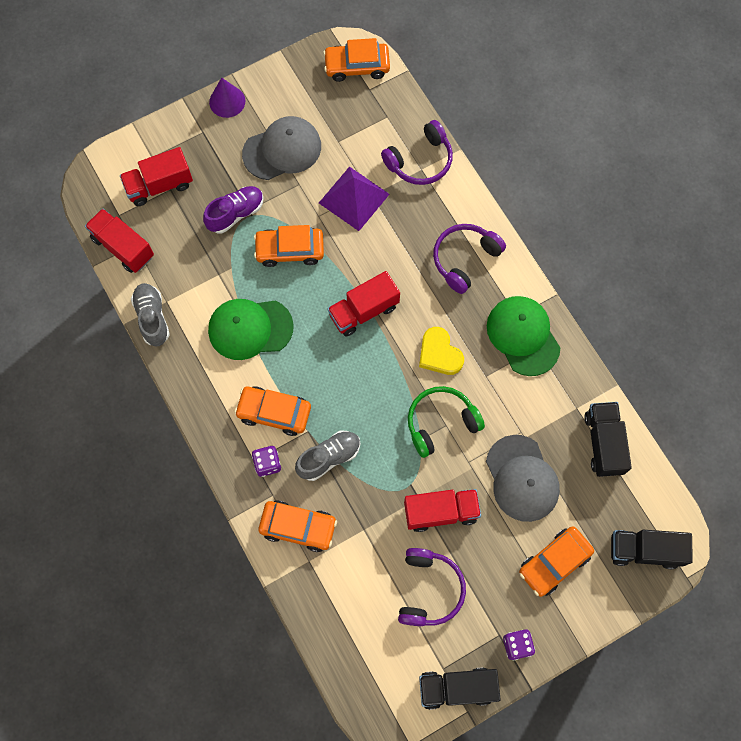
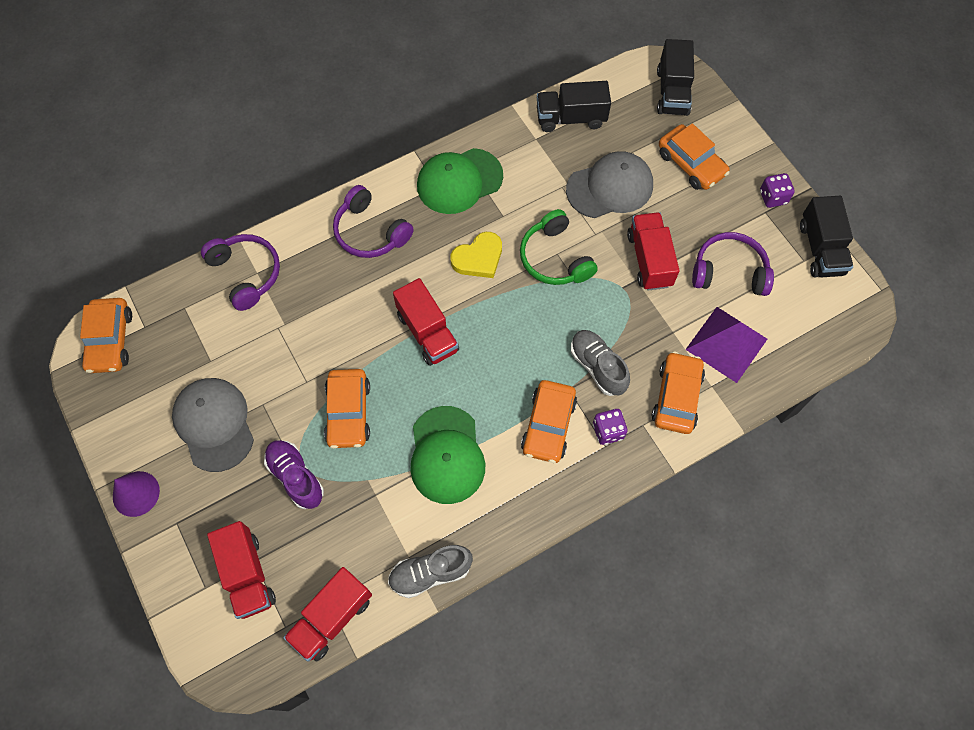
camera: 90 degrees left, 5 degrees down
(354, 198) = (287, 343): purple pyramid -> purple pyramid (726, 344)

